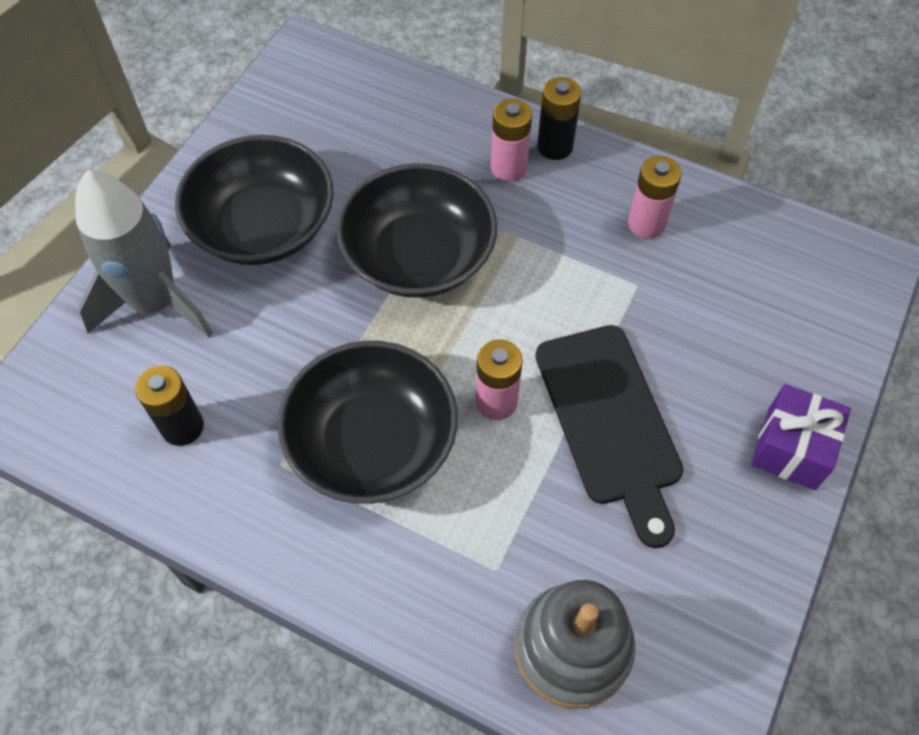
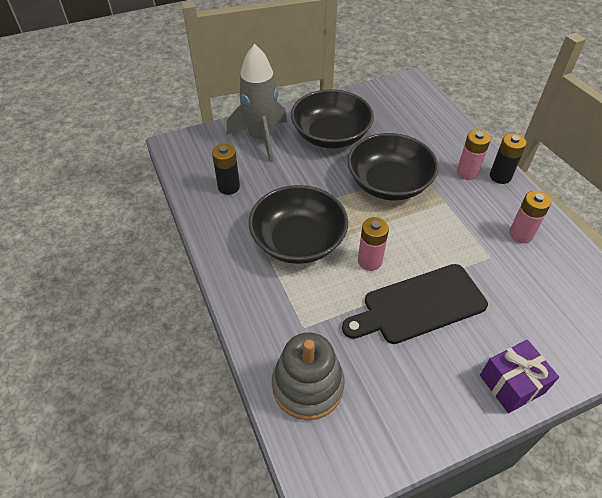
camera: 40 degrees right, 10 degrees down
(610, 421) = (419, 305): black cutting board -> black cutting board turned 45 degrees clockwise

